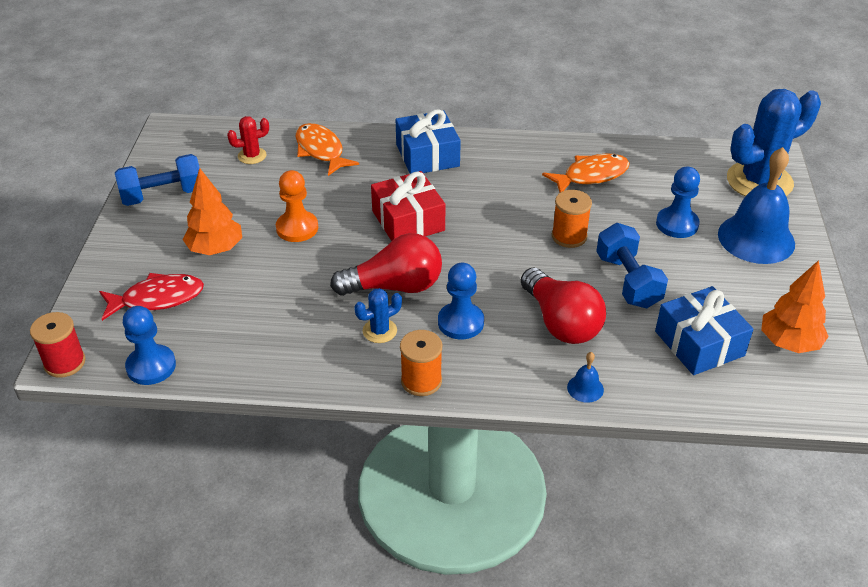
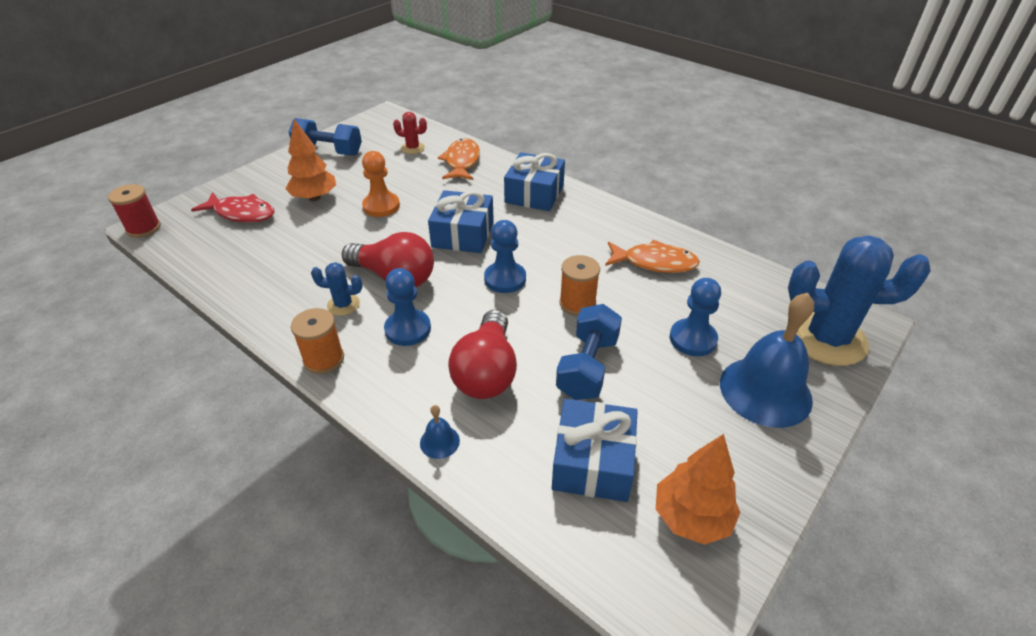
camera: 35 degrees right, 0 degrees up
(151, 366) = (181, 254): blue pawn -> blue pawn (505, 279)
(408, 221) = (463, 234): red gift -> blue gift

